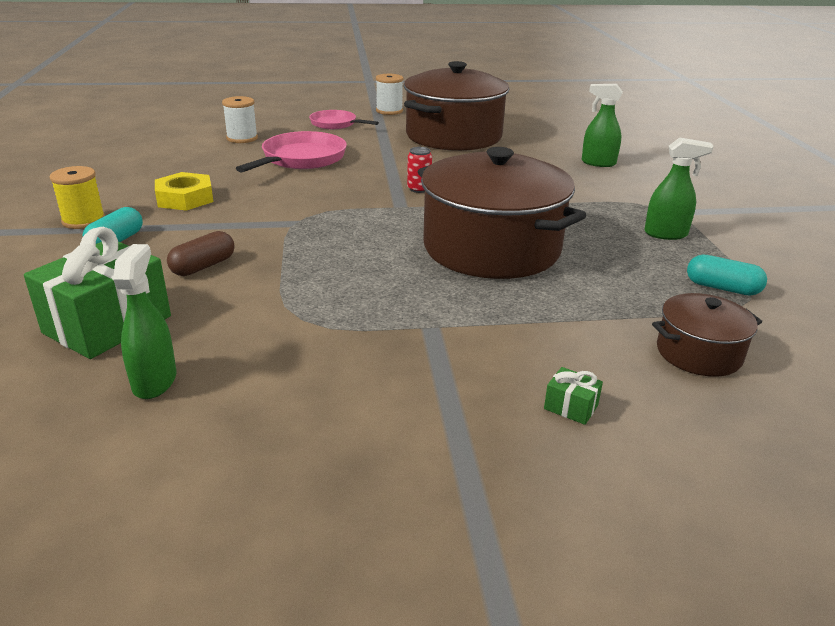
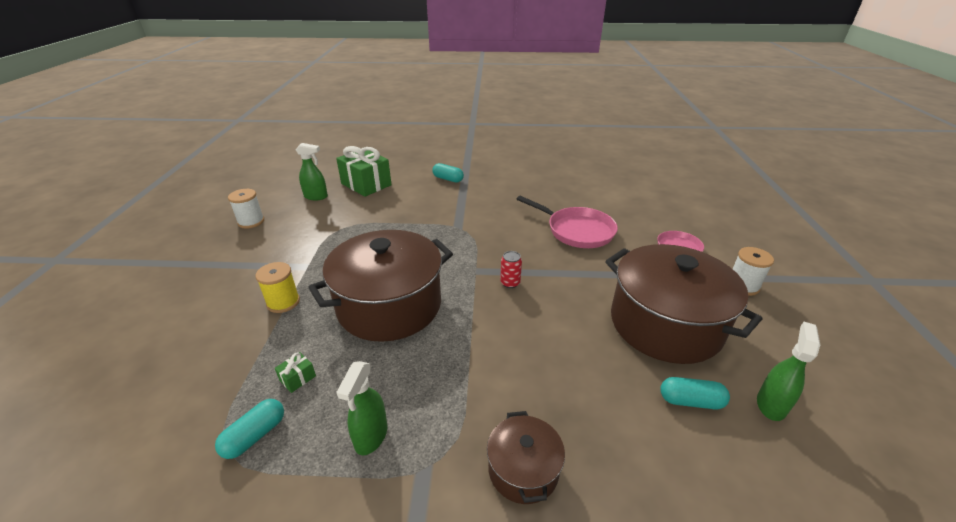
camera: 100 degrees right, 5 degrees up
(84, 221) = (475, 169): yellow spool -> yellow spool (283, 302)
(185, 198) = (502, 192): yellow nut -> none
(203, 266) = (410, 201): brown capsule -> none
(242, 138) = (620, 206): white spool -> white spool (251, 222)
(534, 136) = (690, 401): none -> turquoise capsule
(570, 407) = (203, 302): green gift -> green gift (297, 378)
(598, 163) = (590, 445): green spray bottle -> green spray bottle (771, 404)
(698, 353) = (196, 376): brown pot -> brown pot (523, 470)

